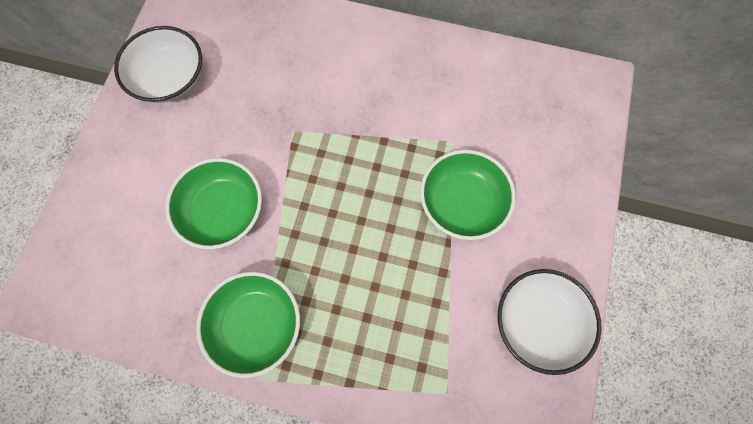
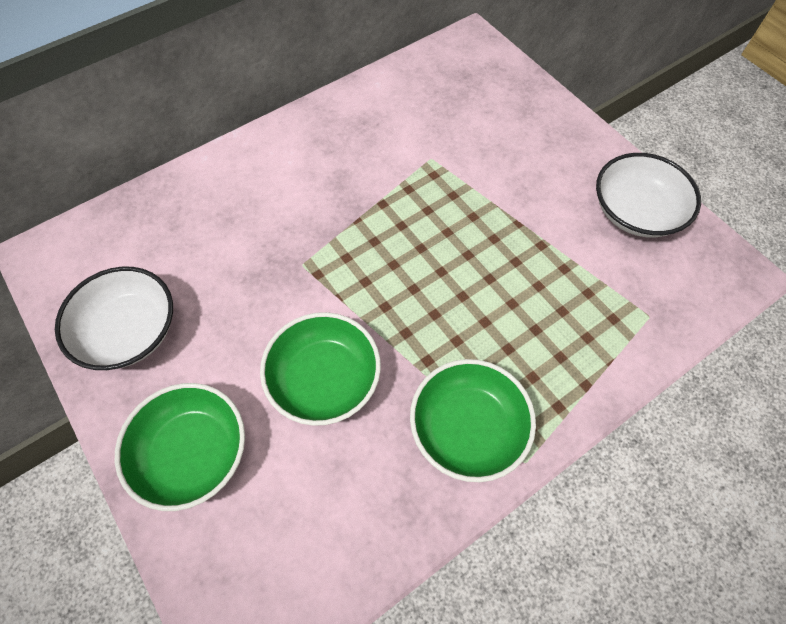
camera: 50 degrees left, 10 degrees down
(462, 202) = (491, 189): green bowl -> green bowl (192, 453)

